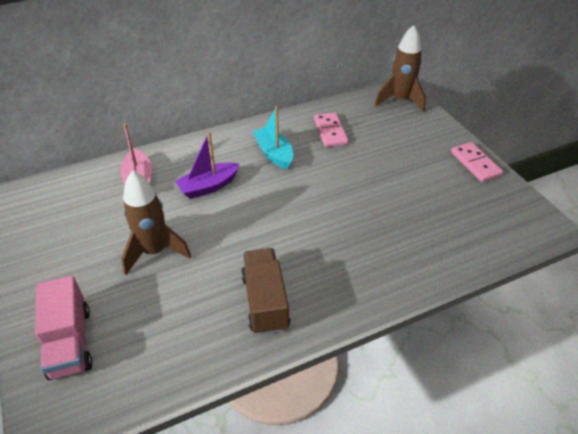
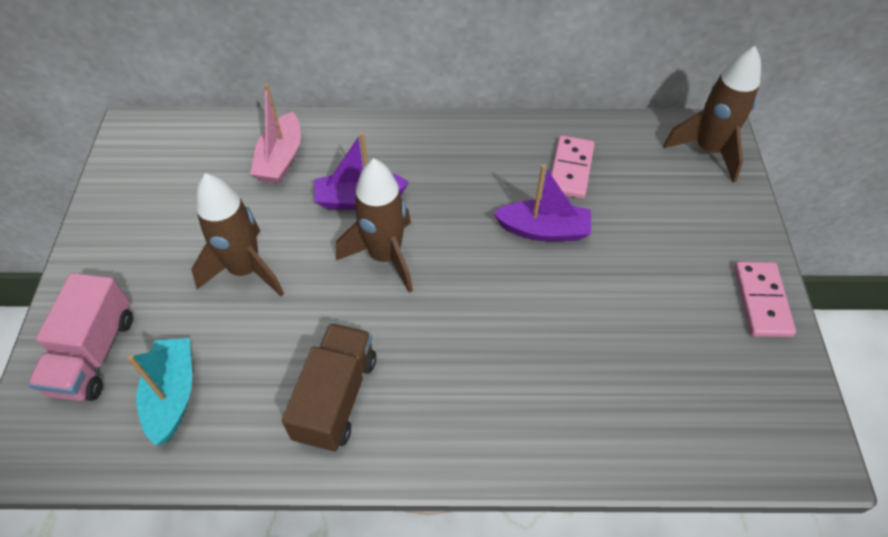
camera: 25 degrees right, 10 degrees up
(246, 212) = (385, 256): none -> brown rocket
(274, 153) = (472, 178): turquoise boat -> turquoise boat (172, 395)
(335, 167) = (543, 230): none -> purple boat

